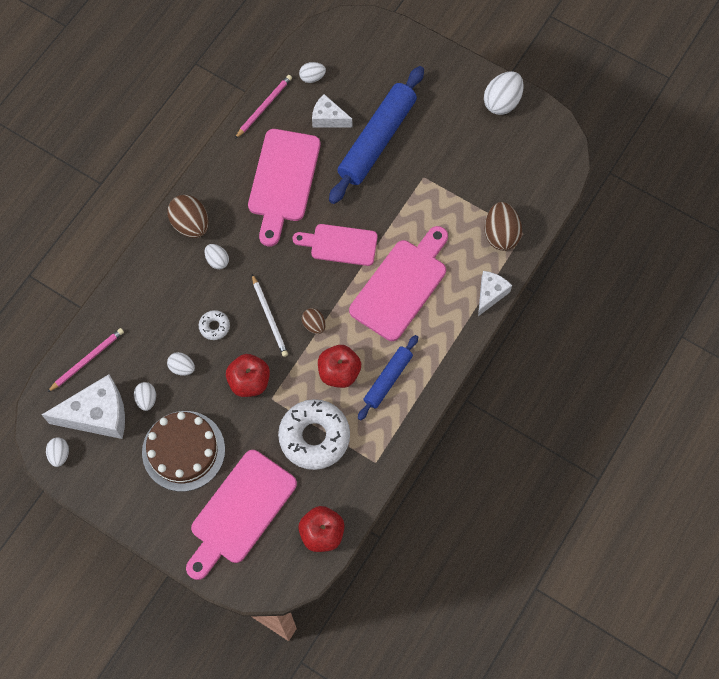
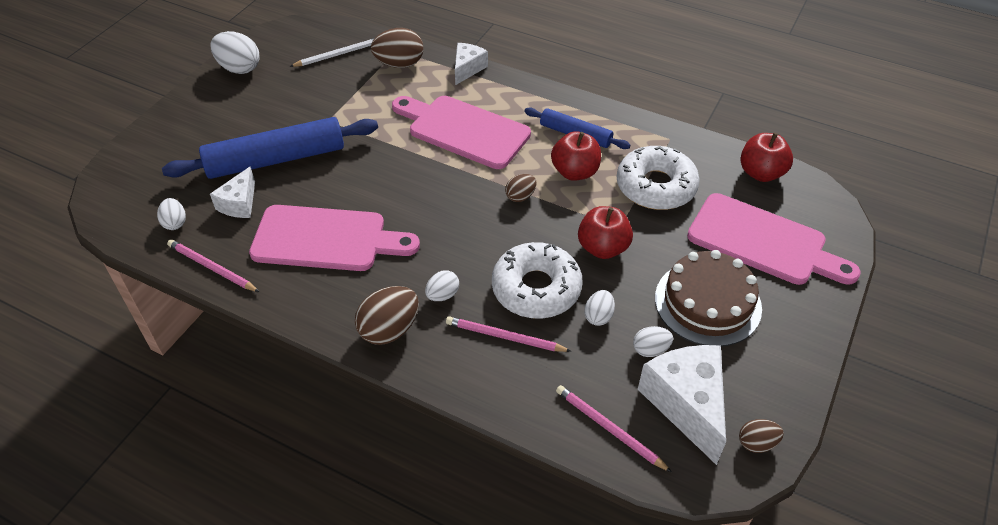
camera: 95 degrees left, 20 degrees down
(60, 454) = (756, 443): white egg -> brown egg
(173, 300) = (504, 337): none -> pink pencil
(214, 326) = (536, 288): white donut -> white donut, size x2.22
(269, 317) = (516, 236): white pencil -> white pencil (338, 54)
(340, 244) = (415, 182): pink cutting board -> none
(377, 140) = (276, 159): blue rolling pin -> blue rolling pin turned 45 degrees counterclockwise
(490, 294) = (467, 69): white cheese -> white cheese turned 90 degrees clockwise

